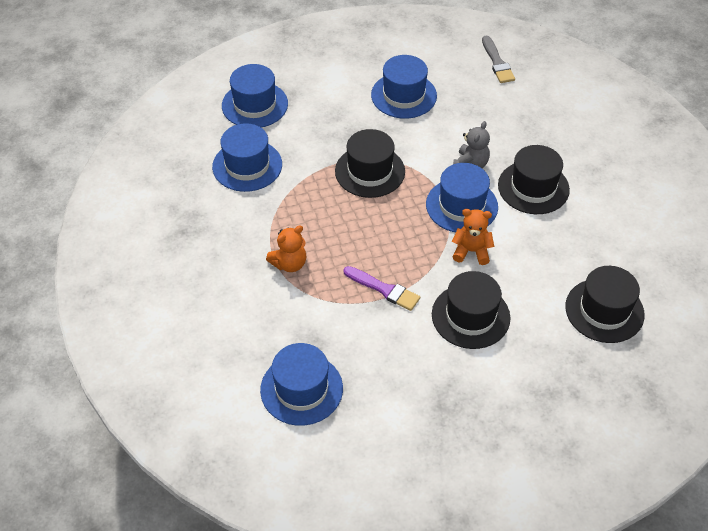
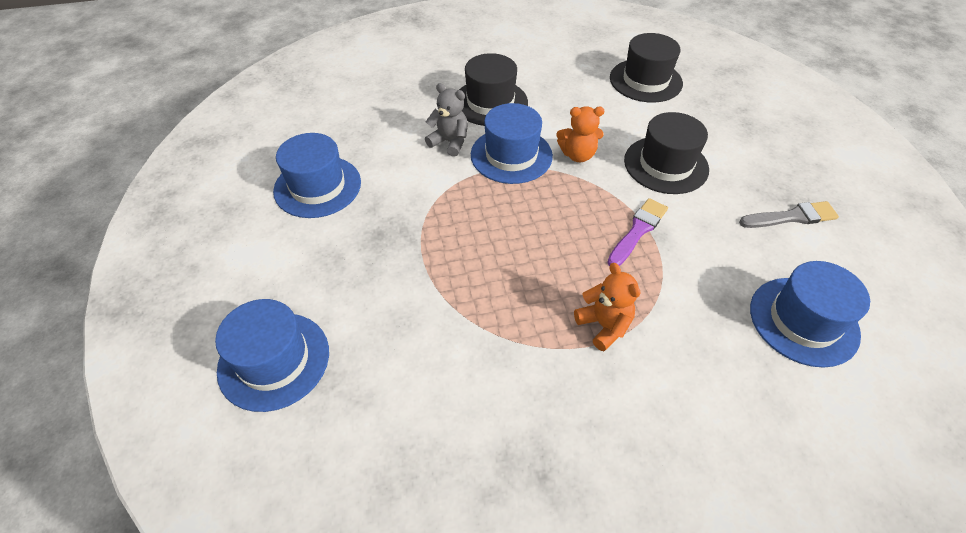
camera: 85 degrees left, 0 degrees up
(247, 165) = (408, 374): blue hat -> none
(370, 171) = (446, 229): black hat -> none
(471, 251) = (578, 155): orange teddy bear -> orange teddy bear turned 105 degrees counterclockwise
(497, 62) = (292, 105): grey brush -> grey brush (791, 217)

